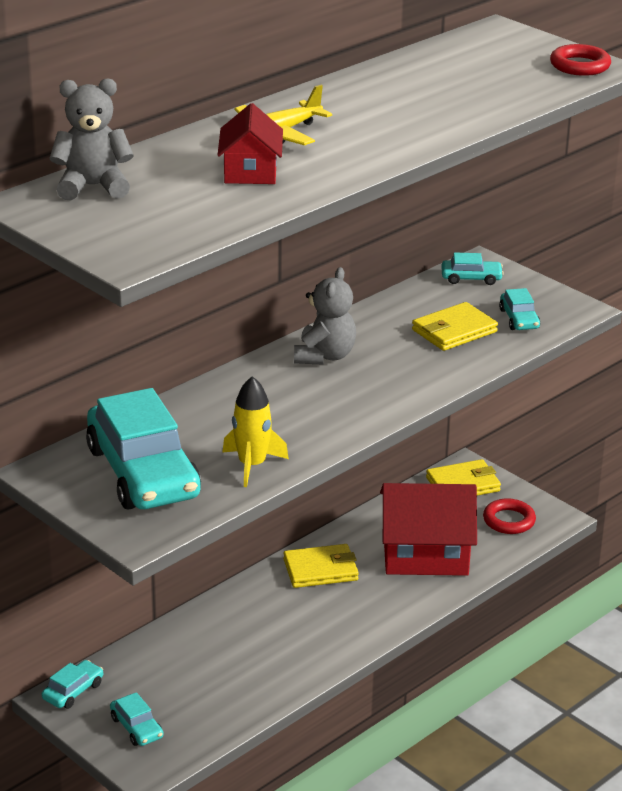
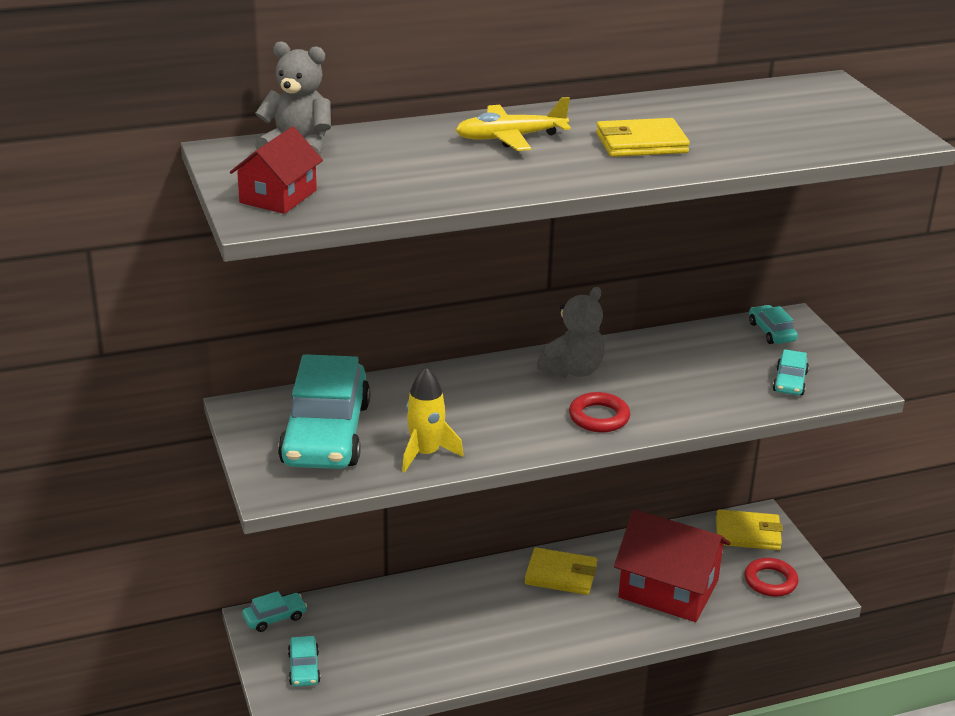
camera: 25 degrees right, 0 degrees up
(250, 171) = (452, 165): red house -> red house (278, 196)
(454, 331) = (716, 377): yellow wallet -> yellow wallet (641, 143)
(471, 278) = (771, 332): turquoise car -> turquoise car turned 135 degrees counterclockwise
(580, 66) = (881, 132): red ring -> red ring (599, 417)

